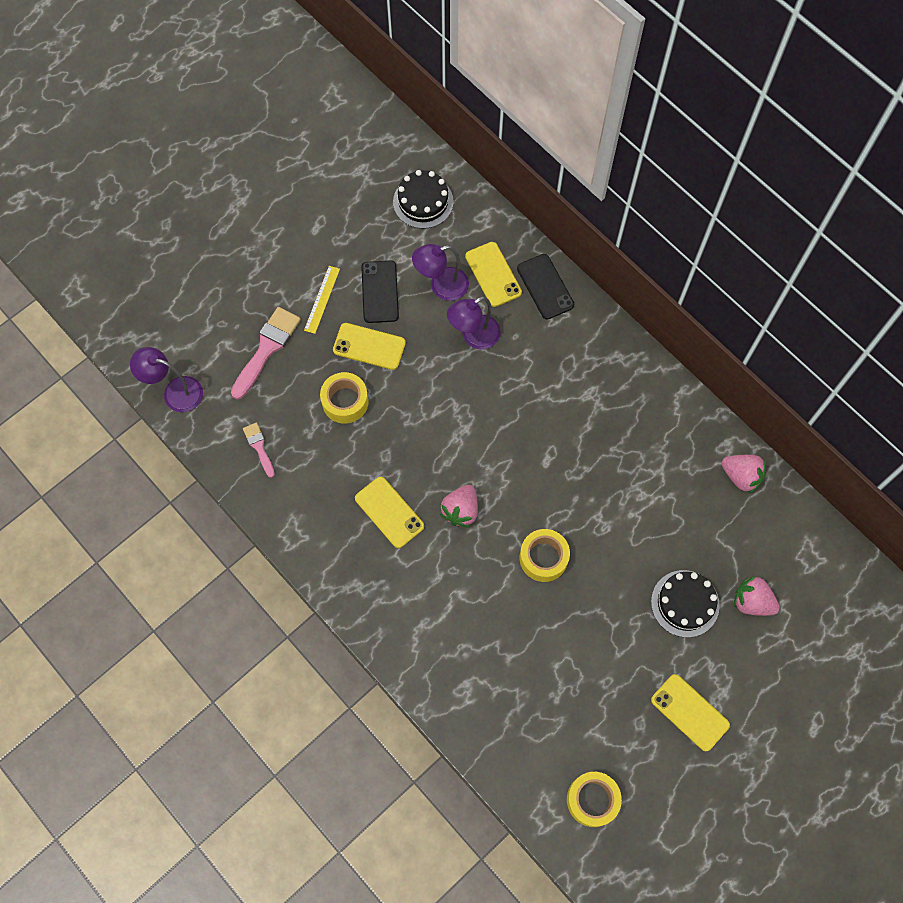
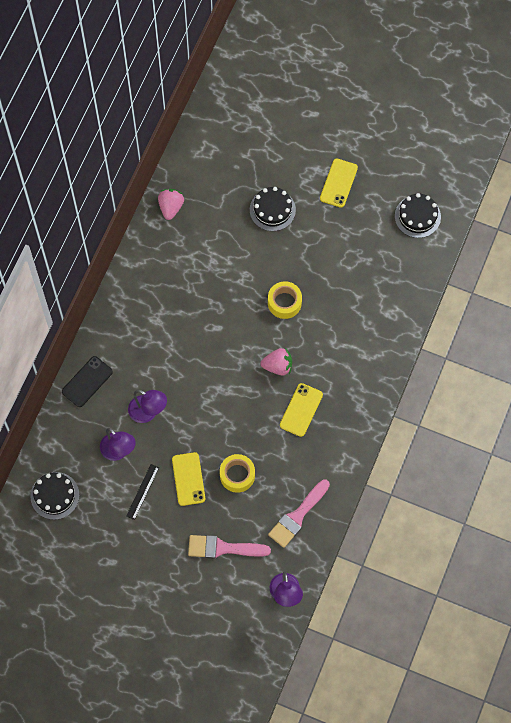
camera: 115 degrees left, 0 degrees up
(259, 447) = (297, 516): pink brush -> pink brush, size x1.81
(322, 299) = (167, 529): yellow ruler -> none
(380, 292) = (142, 491): black phone -> black ruler
(493, 274) = (93, 420): yellow phone -> none
(592, 800) = (417, 216): yellow tape -> black cake
(752, 602) = (252, 173): pink strawberry -> none

